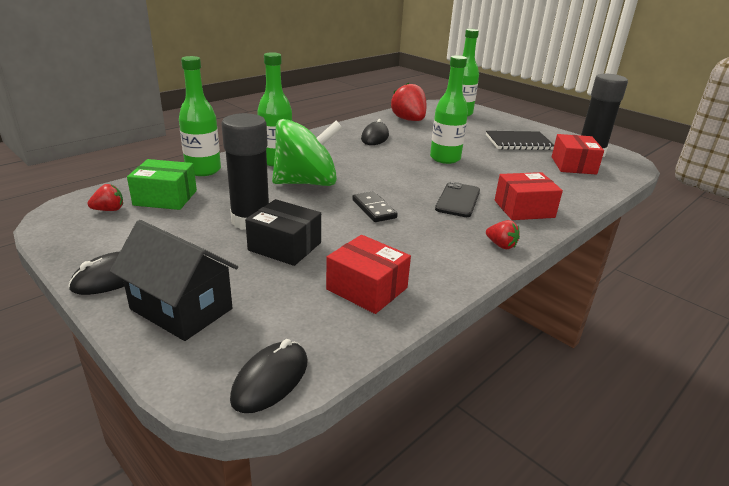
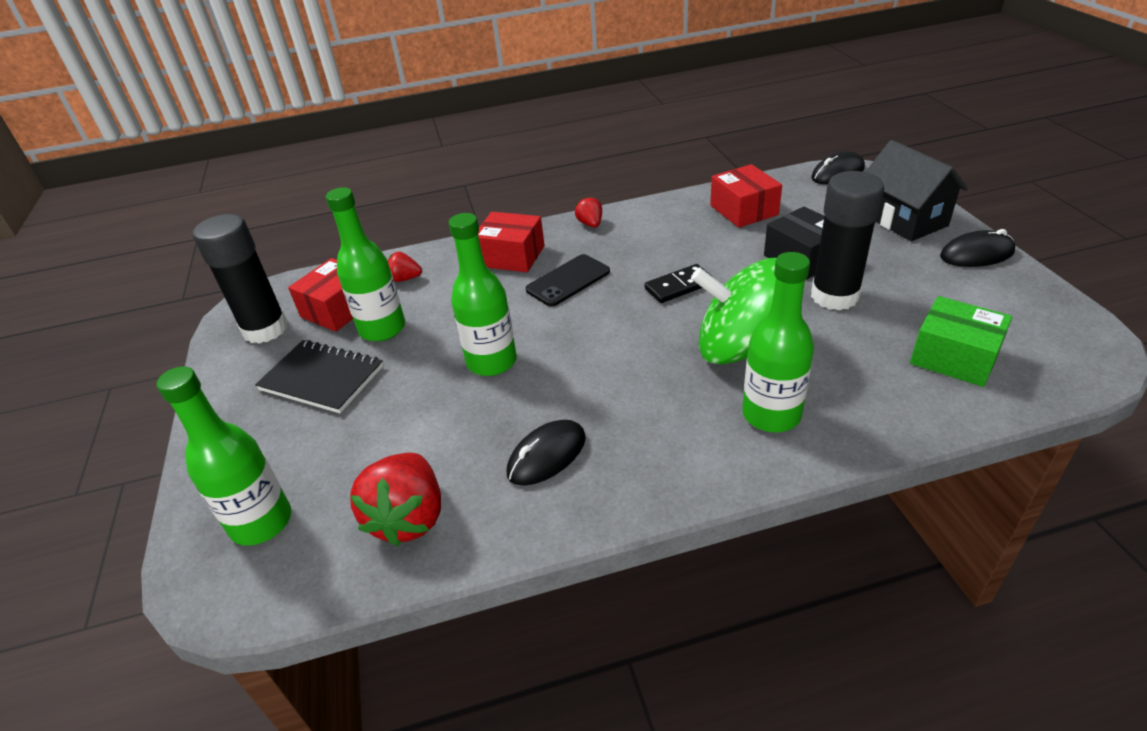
camera: 145 degrees left, 10 degrees up
(109, 210) = (1028, 348): red strawberry -> red strawberry (405, 279)
(203, 170) = (904, 414): green bottle -> green bottle (382, 329)
(374, 209) = (679, 286): black domino -> black domino turned 60 degrees clockwise

